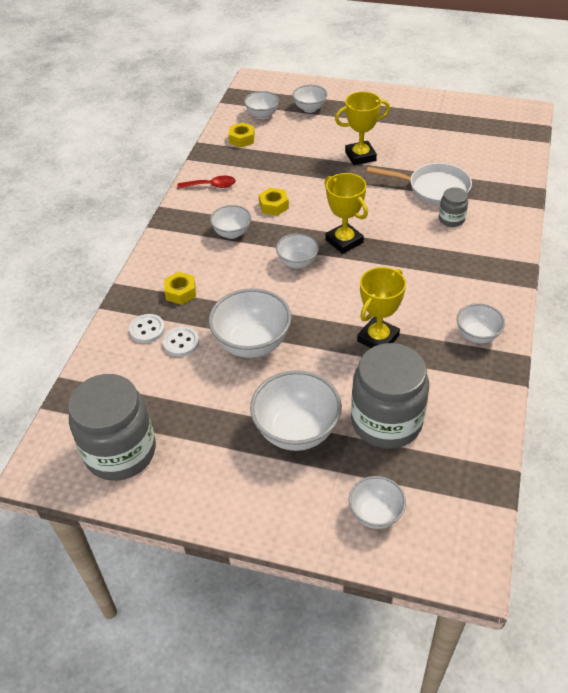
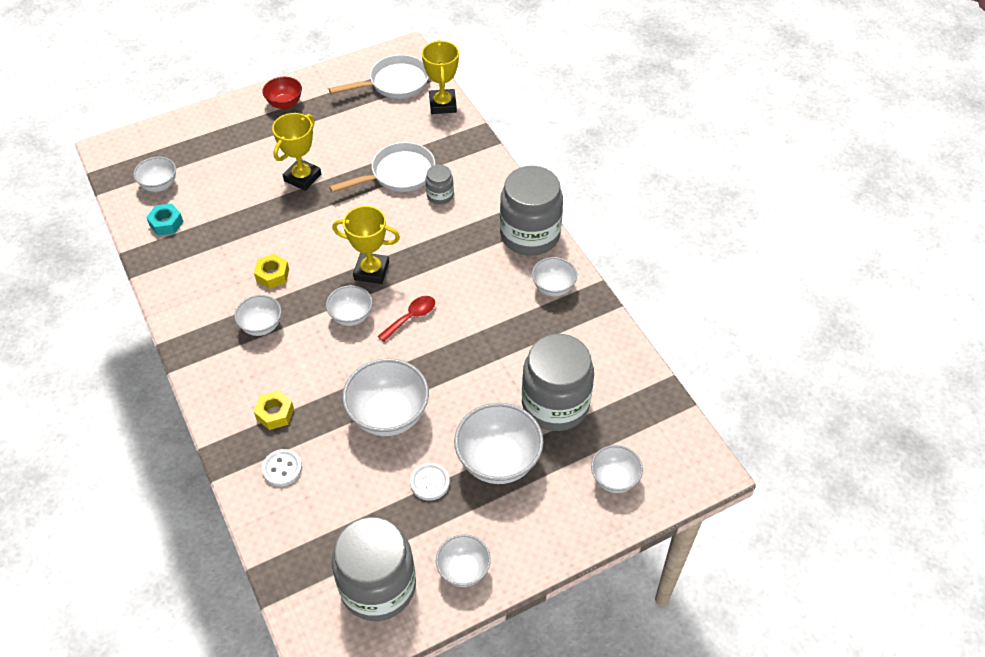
camera: 45 degrees left, 5 degrees up
(181, 342) = (326, 458): white button -> white button (430, 482)
(211, 186) = (189, 291): red spoon -> red spoon (411, 317)
(242, 139) = (166, 223): yellow nut -> turquoise nut
(310, 108) = (202, 152): white bowl -> white bowl (463, 570)
(378, 338) = (484, 340): yellow trophy -> yellow trophy (442, 105)
(398, 105) = (285, 104): none -> red bowl
(495, 128) = (394, 83): none -> white pan
(497, 286) = (530, 235): none -> grey jar

